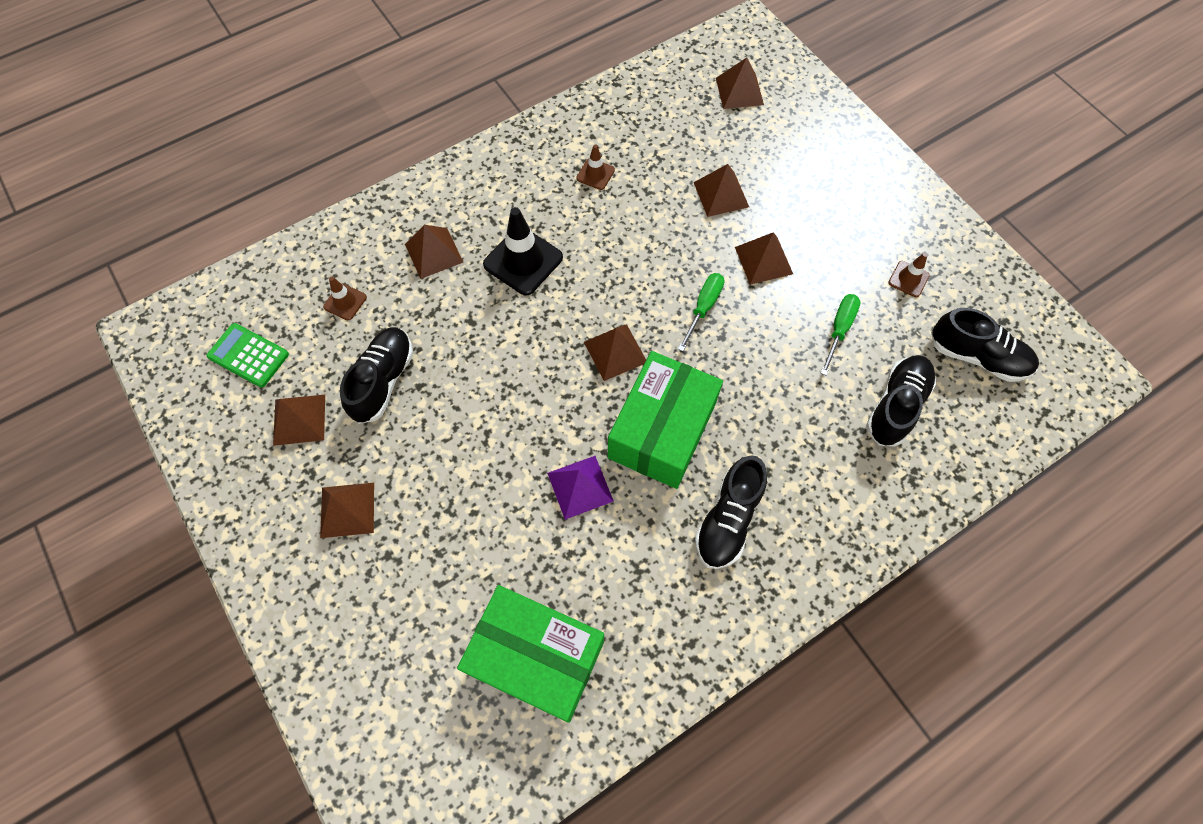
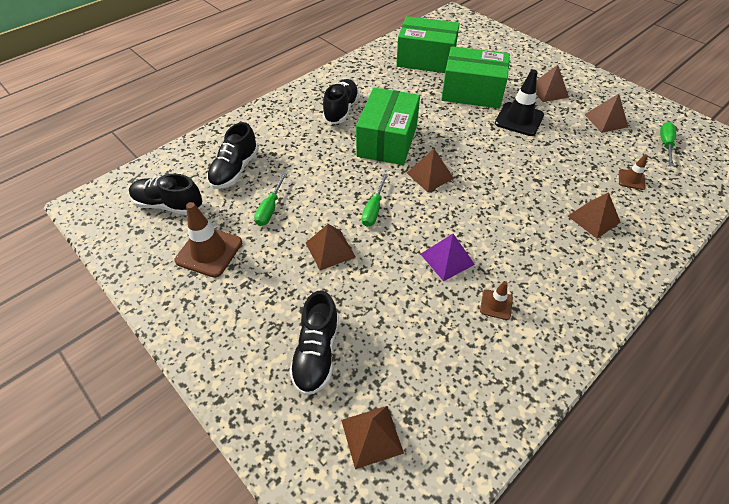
camera: 170 degrees right, 15 degrees down
(248, 355) = (665, 144): green calculator -> green screwdriver
(383, 381) = (571, 142): black shoe -> black shoe (316, 353)
(484, 531) = (472, 92): none -> green box
(523, 261) = (522, 222): black traffic cone -> black traffic cone (519, 119)
(580, 486) = (428, 113): purple pyramid -> purple pyramid (447, 259)
(721, 194) = (374, 302): brown pyramid -> none
(908, 279) = (209, 251): brown traffic cone -> brown traffic cone, size x1.89

